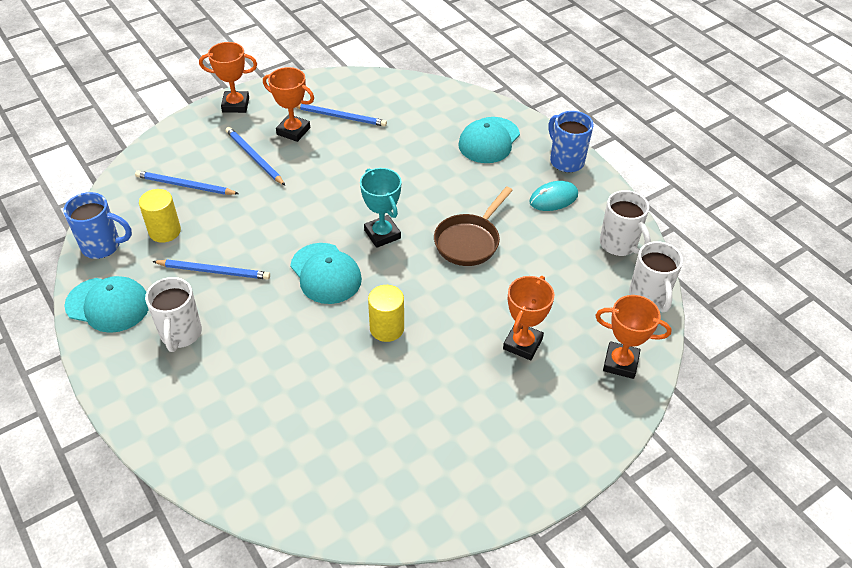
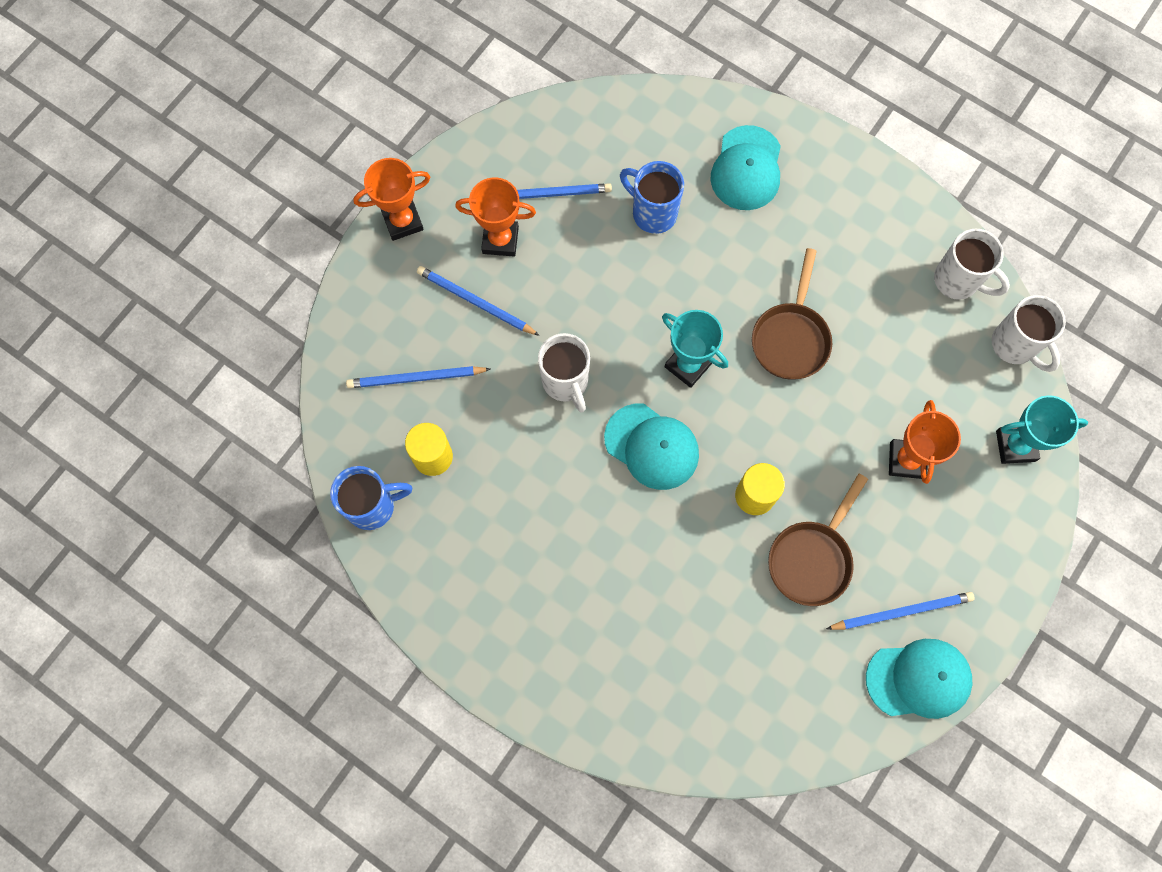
camera: 20 degrees left, 25 degrees up
(108, 305) = (431, 584): turquoise cap -> turquoise cap (918, 679)
(181, 334) = (536, 591): white mug -> white mug (566, 382)
(214, 271) = (524, 492): blue pencil -> blue pencil (902, 611)
(409, 384) = (812, 558): none -> brown pan
(553, 198) = (859, 236): turquoise mouse -> none
(565, 161) = (850, 170): blue mug -> blue mug (652, 213)
(620, 363) = (1015, 446): orange trophy -> turquoise trophy

